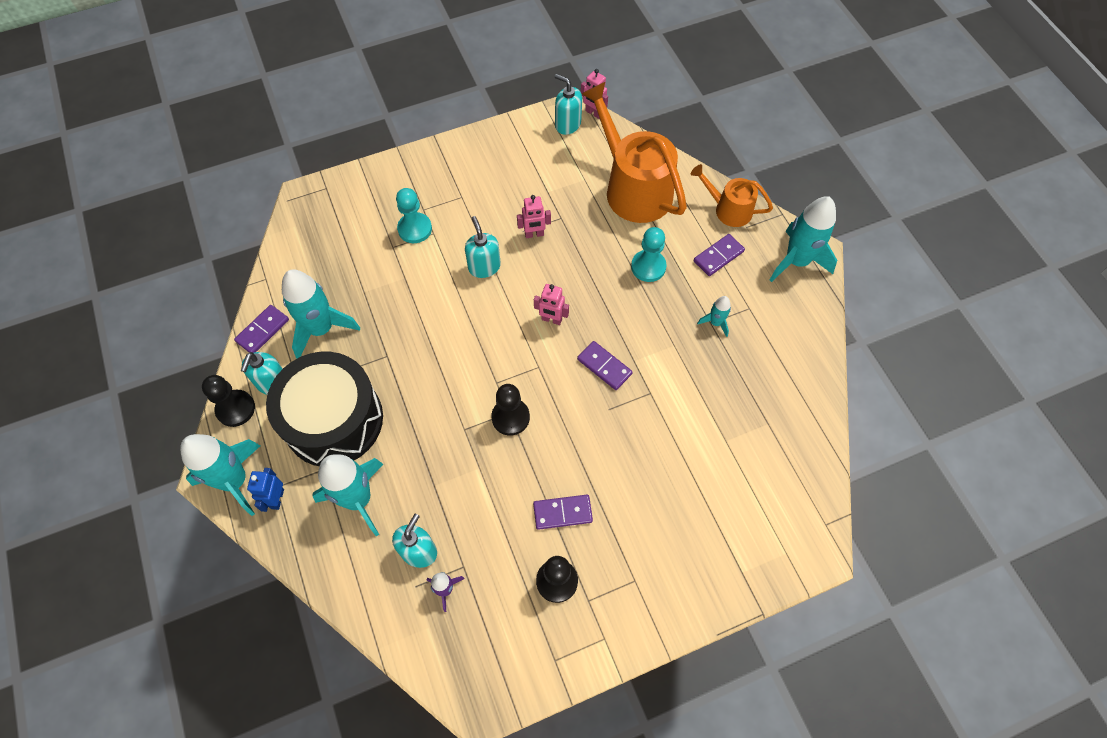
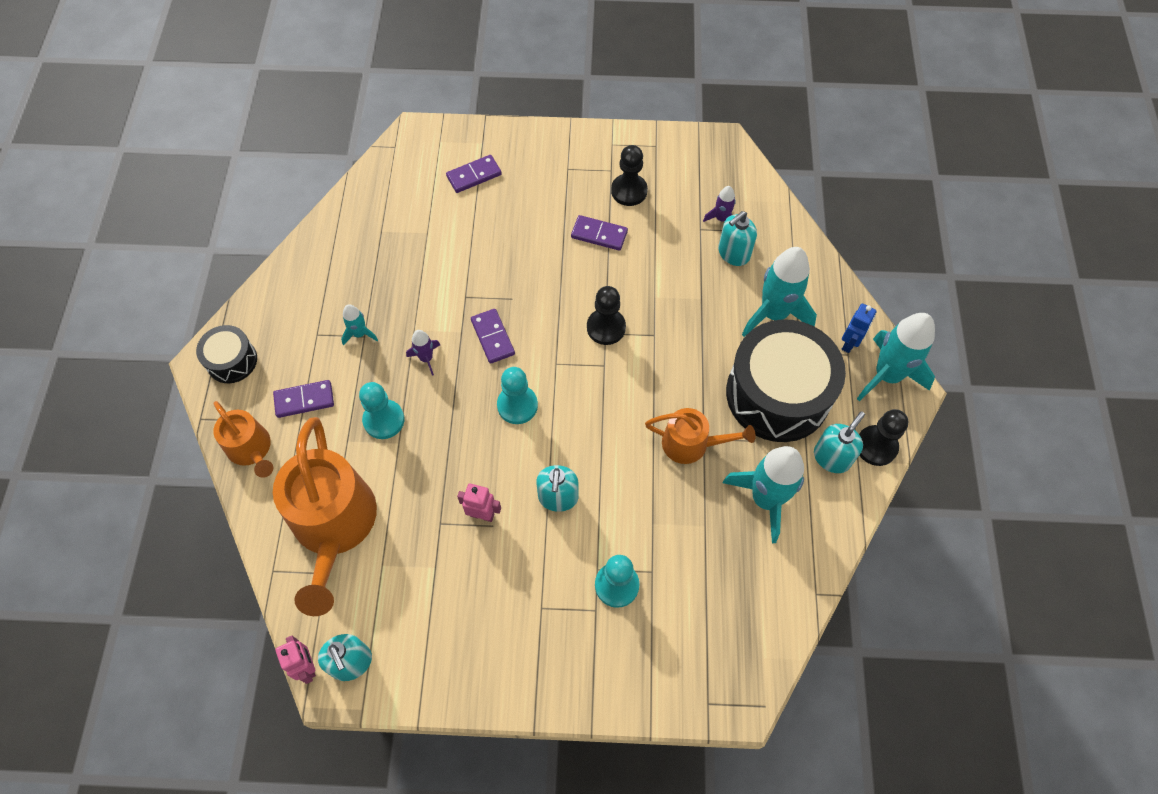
camera: 155 degrees left, 0 degrees up
(262, 330) = (832, 525): purple domino -> purple domino (474, 175)
(395, 347) = (691, 444): none -> orange watering can
(551, 319) = (517, 405): pink robot -> turquoise pawn
(648, 326) = (426, 358): none -> purple rocket
(796, 261) = (232, 361): turquoise rocket -> black drum

